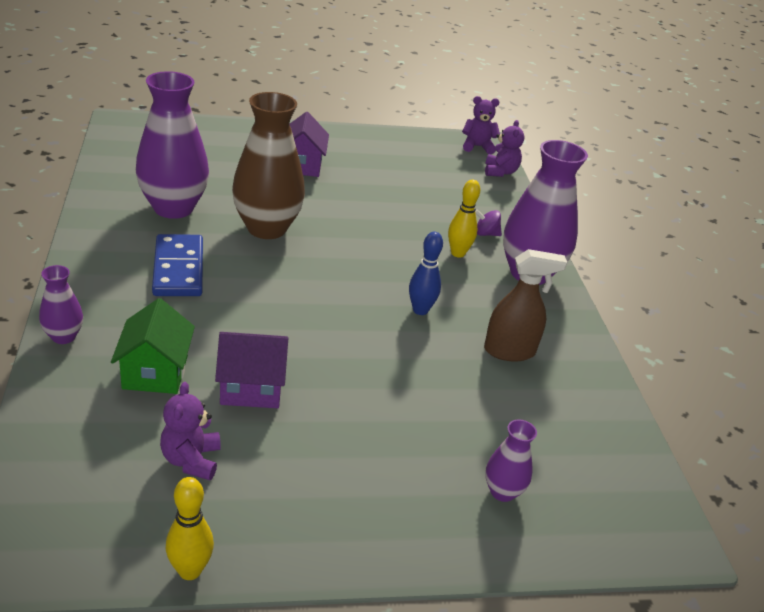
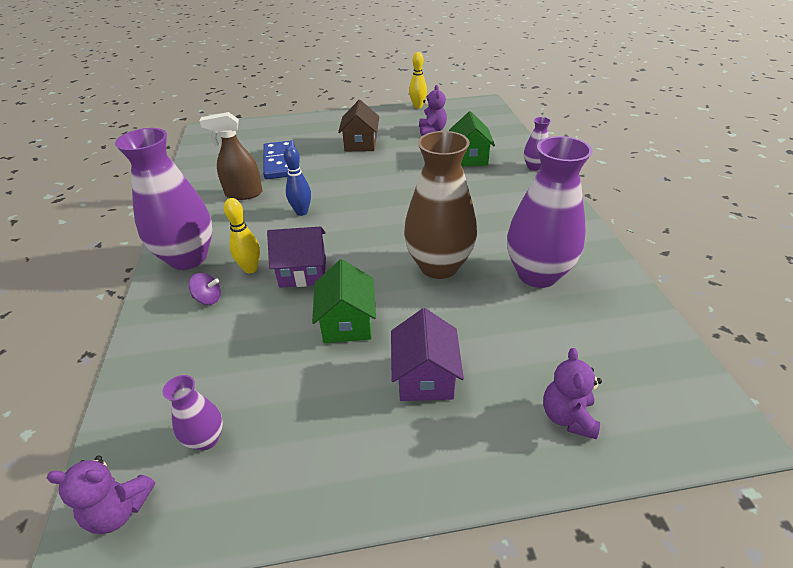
camera: 175 degrees left, 5 degrees up
(179, 269) = (494, 216): blue domino -> blue domino (280, 162)
(251, 388) = (413, 157): purple house -> purple house (303, 272)
(341, 439) = (360, 144): none -> brown house
(358, 200) = (347, 323): none -> green house
(500, 172) = (120, 431): purple teddy bear -> purple teddy bear (567, 417)
(502, 491) = (281, 135): purple vase -> purple vase (206, 439)

